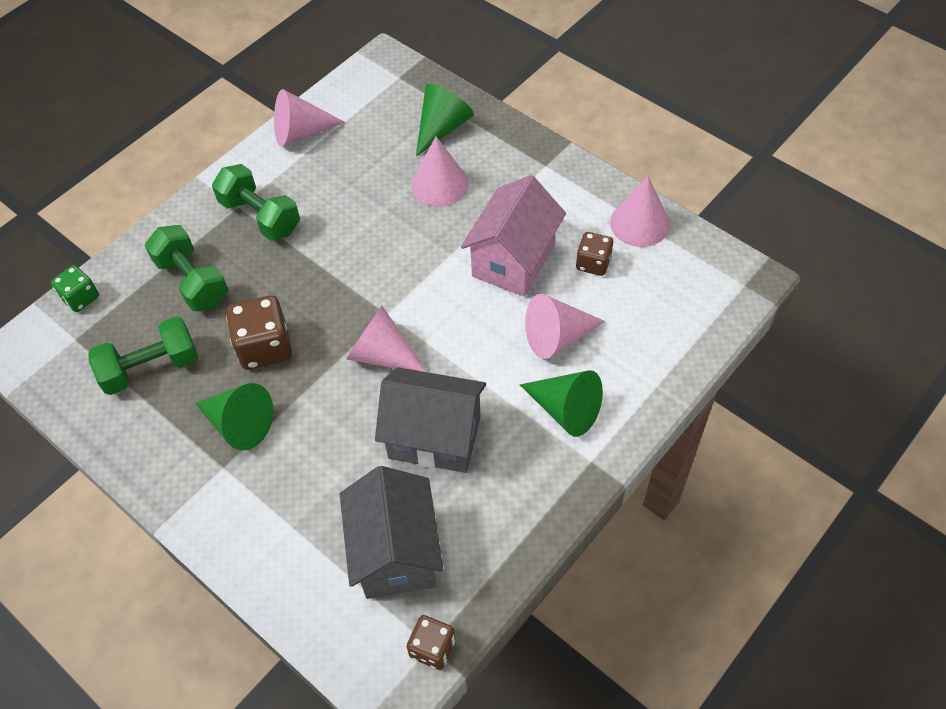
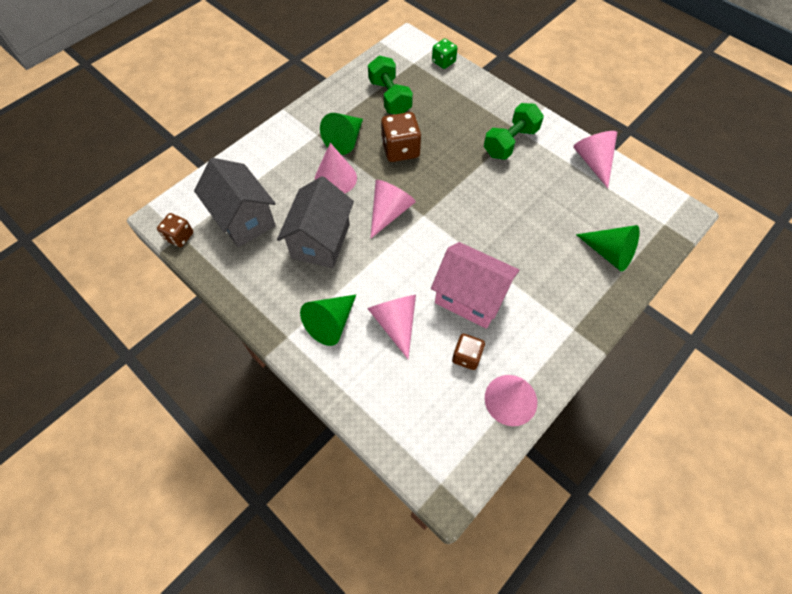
camera: 90 degrees right, 5 degrees up
(192, 281) = (454, 111): green dumbbell -> none
(396, 552) = (244, 219): grey house -> grey house turned 60 degrees clockwise
(440, 184) = (547, 250): pink cone -> pink cone (335, 178)

